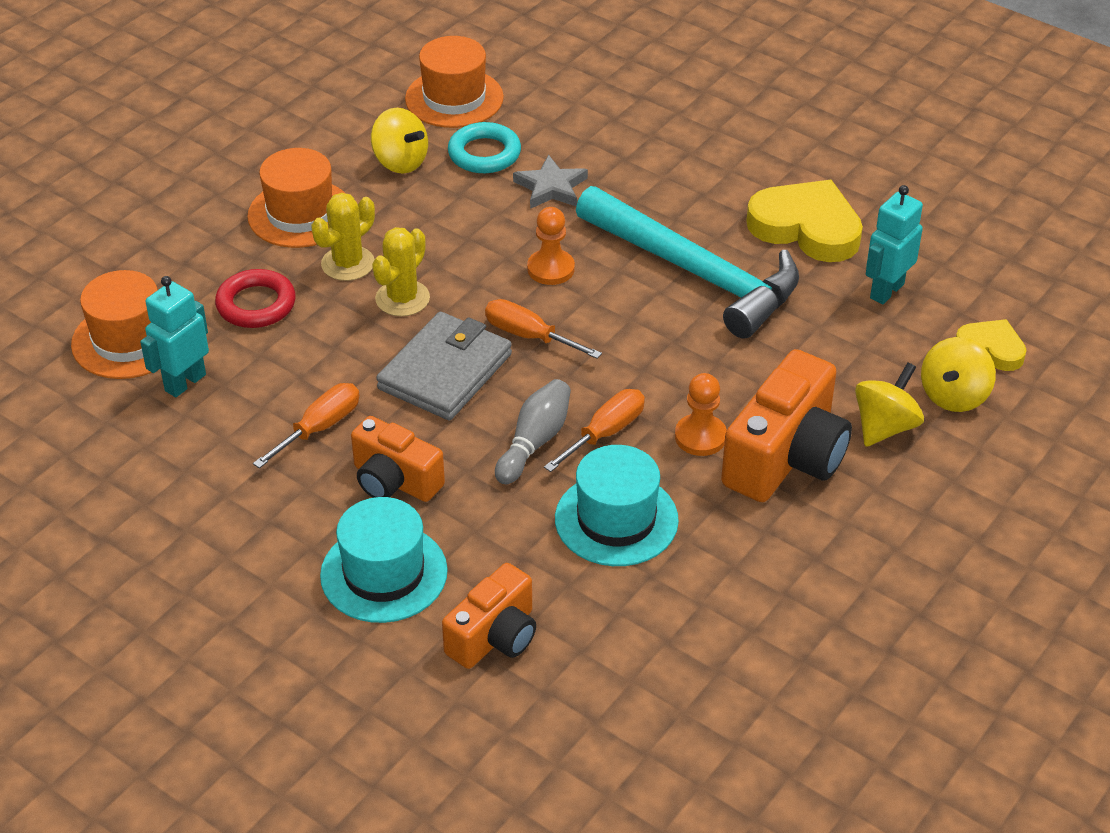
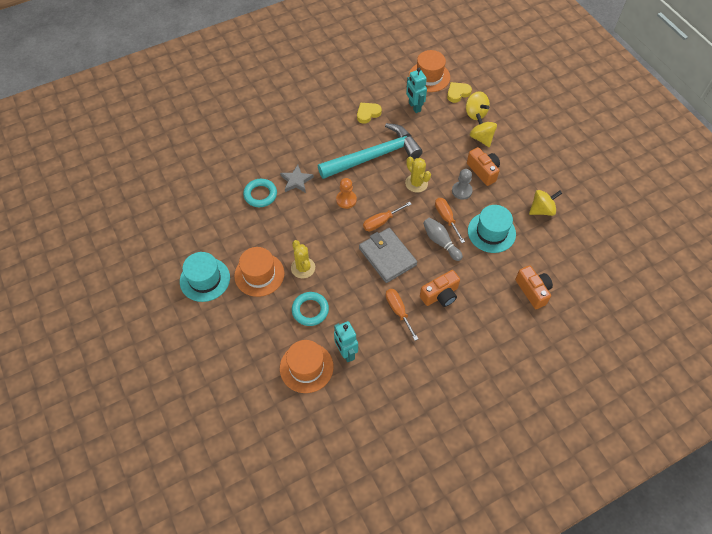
camera: 65 degrees left, 15 degrees up
(256, 304) = (310, 310): red ring -> turquoise ring
(384, 573) = (487, 315): turquoise hat -> turquoise hat (205, 279)
(400, 162) = (247, 226): yellow spinning top -> yellow spinning top (542, 210)
(402, 298) = (336, 256): yellow cactus -> yellow cactus (416, 183)
(454, 98) = (215, 191): orange hat -> orange hat (429, 77)
(700, 437) = (462, 191): orange pawn -> grey pawn
(786, 457) = (483, 171): orange camera -> orange camera, size x0.64
(806, 228) = (368, 114): yellow heart -> yellow heart, size x0.57

